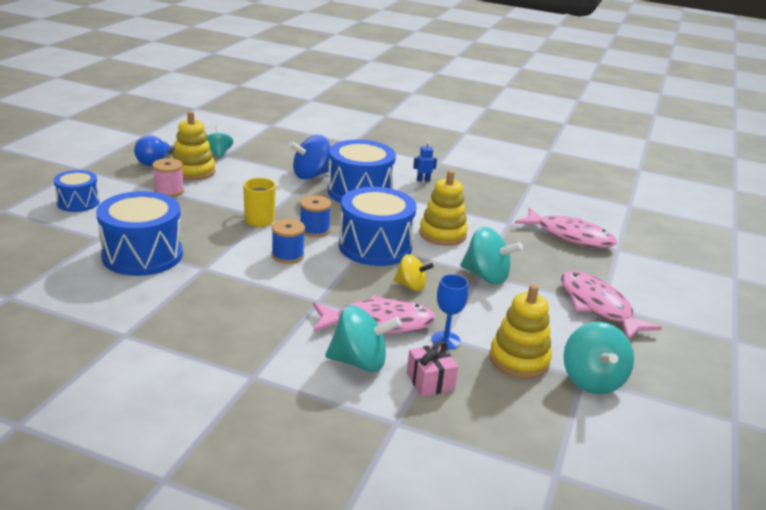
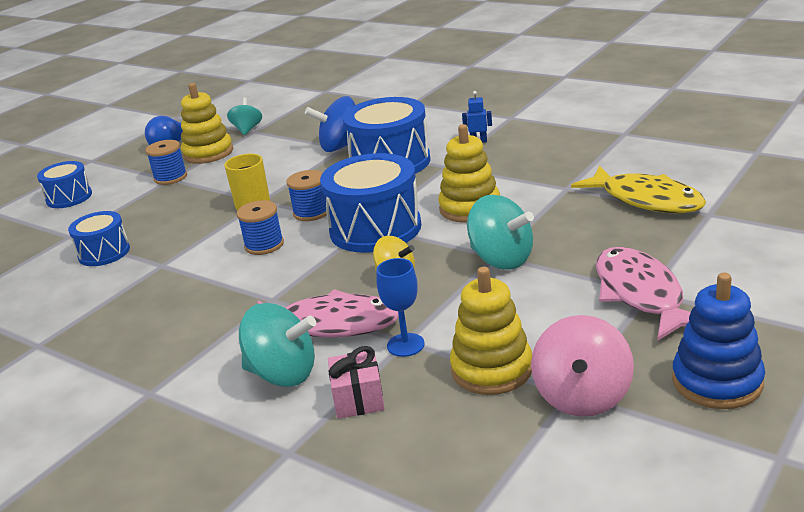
camera: 20 degrees right, 0 degrees up
(142, 255) = (104, 253): blue drum -> blue drum, size x0.57
(169, 191) = (170, 177): pink spool -> blue spool
(570, 236) = (646, 200): pink fish -> yellow fish
(592, 380) = (582, 397): turquoise spinning top -> pink spinning top
(675, 370) = (717, 382): none -> blue stacking toy

